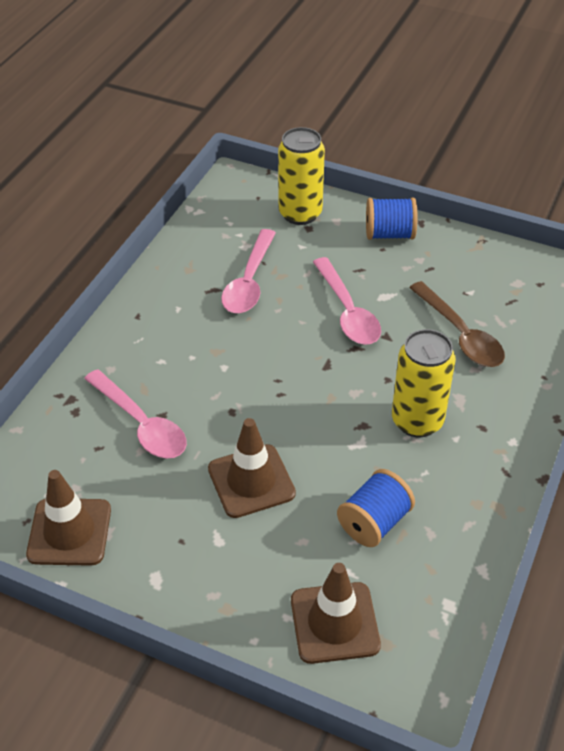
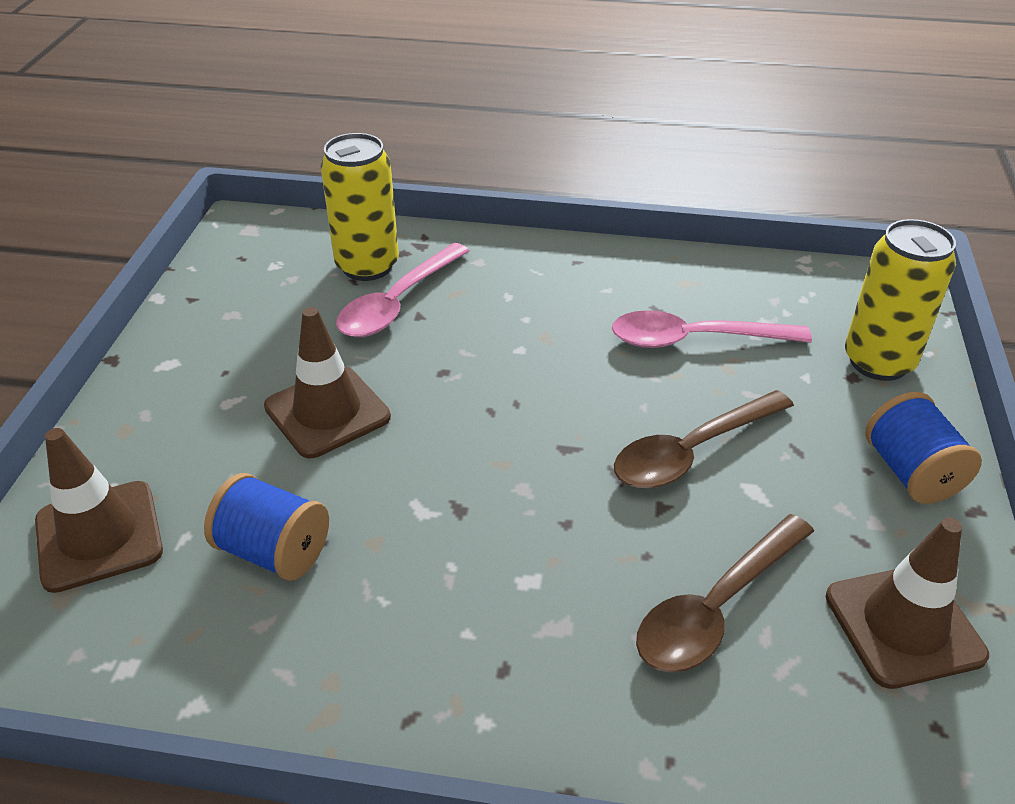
camera: 75 degrees right, 5 degrees down
(69, 532) = (229, 288): brown traffic cone -> brown traffic cone (904, 626)
(347, 311) = (692, 451): pink spoon -> brown spoon
(417, 421) = (488, 574): yellow can -> yellow can (367, 266)

